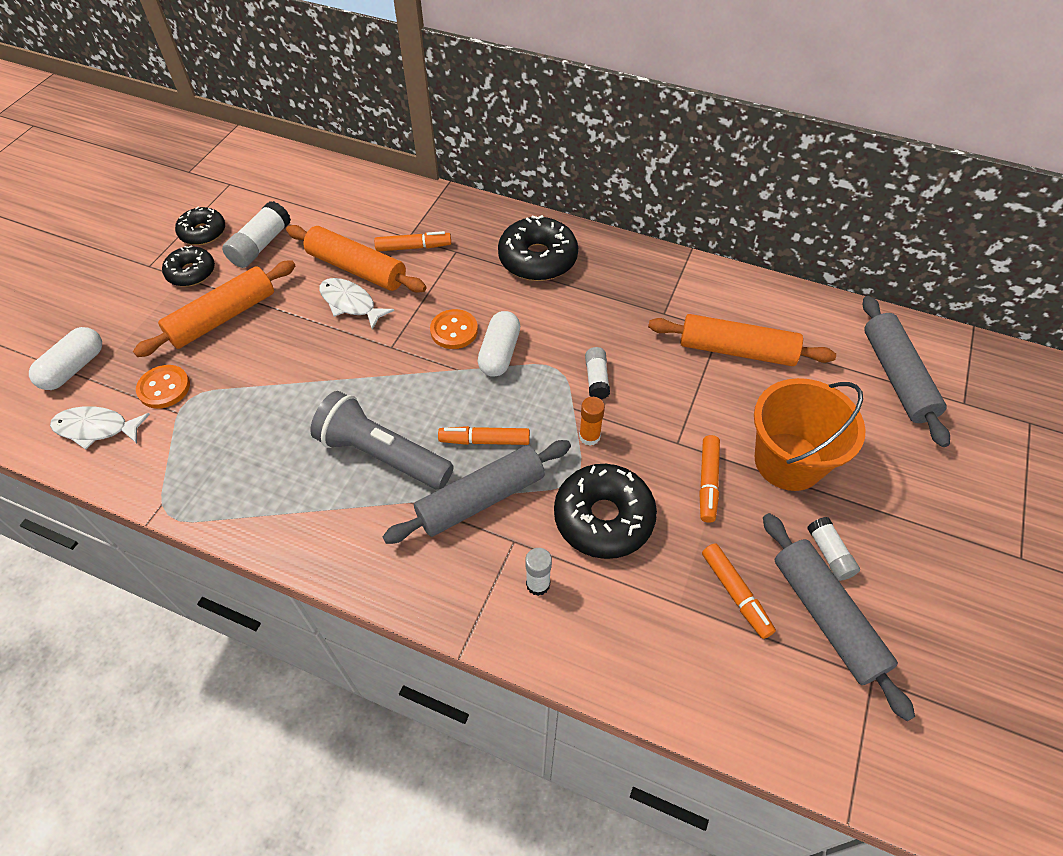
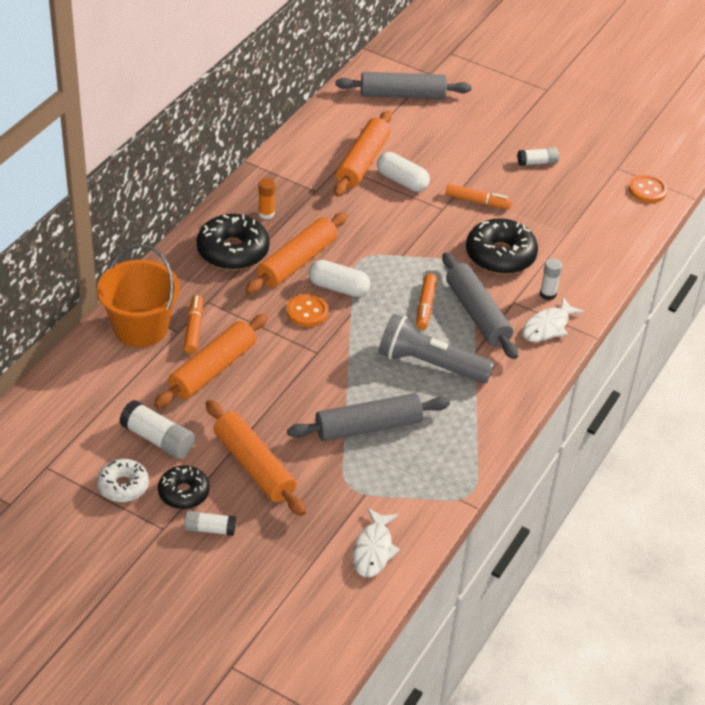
camera: 85 degrees left, 10 degrees down
(74, 368) = (296, 575): white capsule -> white capsule (402, 181)
(164, 388) = (335, 505): orange button -> orange button (647, 190)
(203, 232) = (123, 486): black donut -> white donut
(350, 303) = (258, 376): white fish -> white fish (548, 327)
(382, 455) = (430, 364): grey flashlight -> grey flashlight turned 75 degrees clockwise
(534, 312) = (297, 262): none -> orange rolling pin
(589, 436) = (430, 251): orange glue stick -> orange glue stick (266, 214)
(596, 379) = (376, 238): white glue stick -> white glue stick (210, 529)
(735, 593) = (561, 208): orange marker -> none
(788, 461) = (465, 162): orange bucket -> orange bucket (140, 328)
(826, 617) = (579, 175): grey rolling pin -> grey rolling pin (368, 427)

